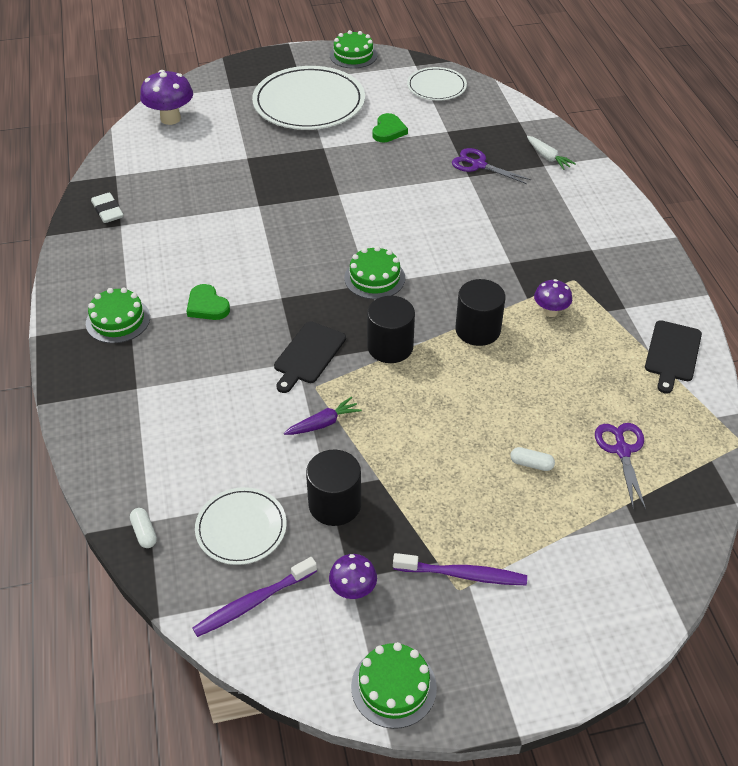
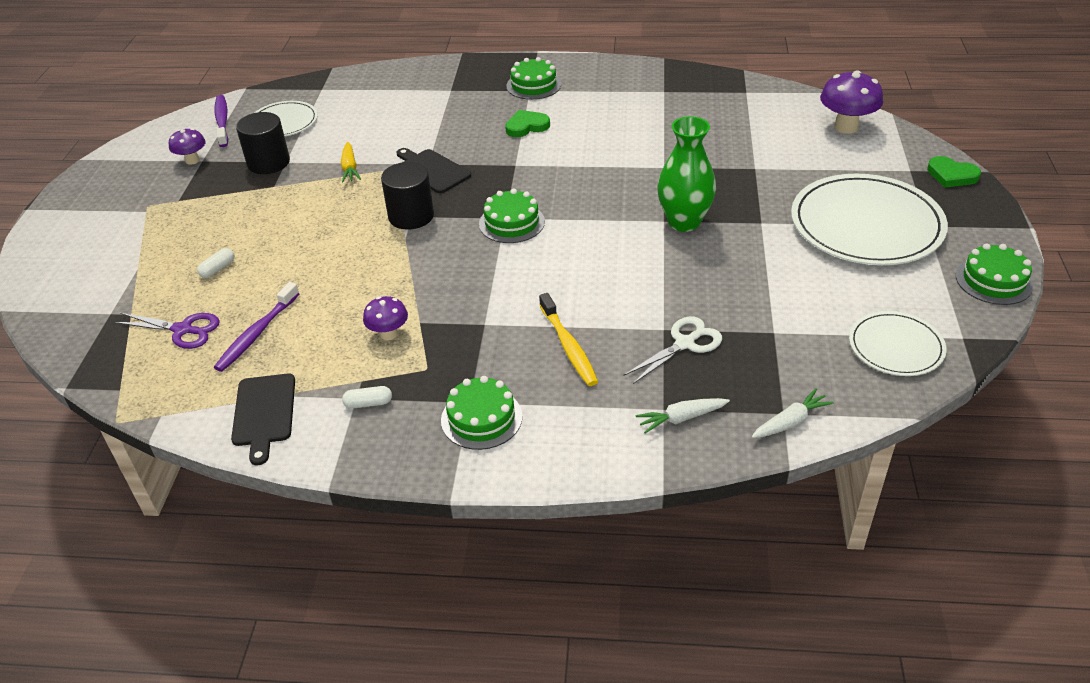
camera: 110 degrees right, 5 degrees down
(108, 211) = (688, 86): white eraser -> none
(144, 532) = (313, 86): white capsule -> white capsule (368, 403)
(323, 423) = (350, 168): purple carrot -> yellow carrot
(337, 184) = (684, 222): none -> green vase
(388, 131) = (786, 279): green heart -> green heart (951, 175)
(393, 687) = (110, 166): green cake -> green cake (481, 418)
(463, 574) = (156, 210): purple toothbrush -> purple toothbrush (257, 333)
(477, 330) = (396, 275): black cylinder -> none
(478, 165) = (685, 343): purple scissors -> white scissors
(510, 215) = (568, 346): none -> yellow toothbrush
(524, 118) = (790, 422): none -> white carrot
(672, 353) = (264, 413): black cutting board -> black cutting board turned 135 degrees counterclockwise

